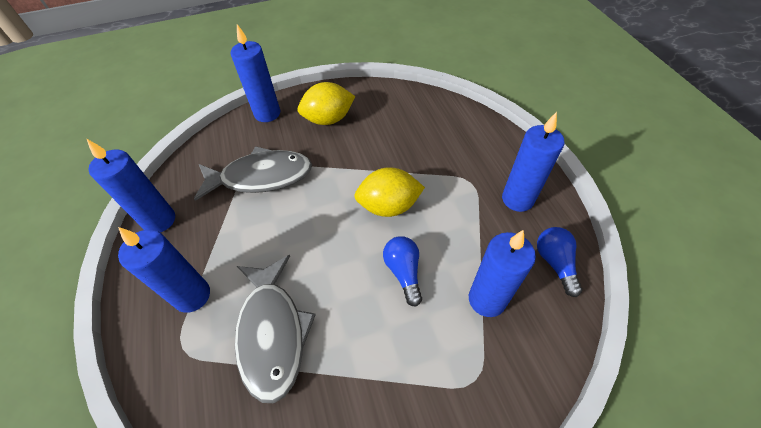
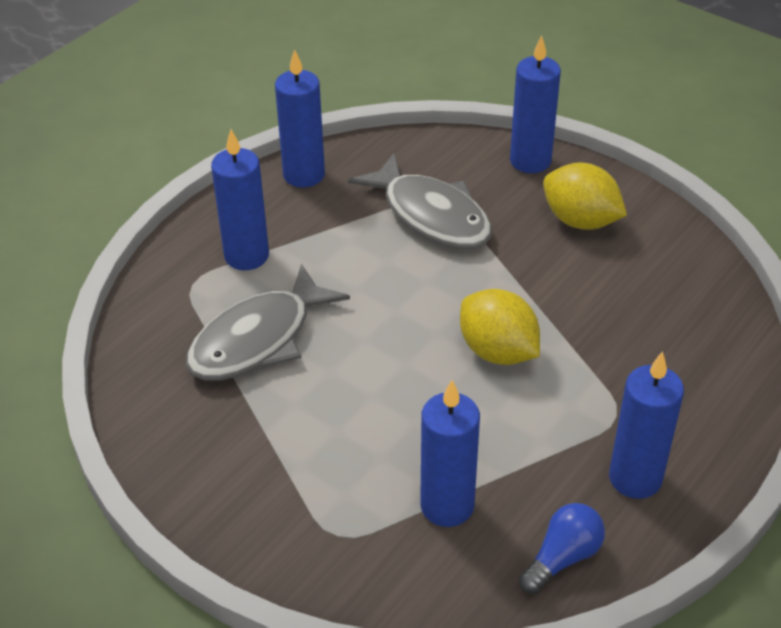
camera: 55 degrees right, 10 degrees down
(403, 272) = (417, 411): blue light bulb -> none

